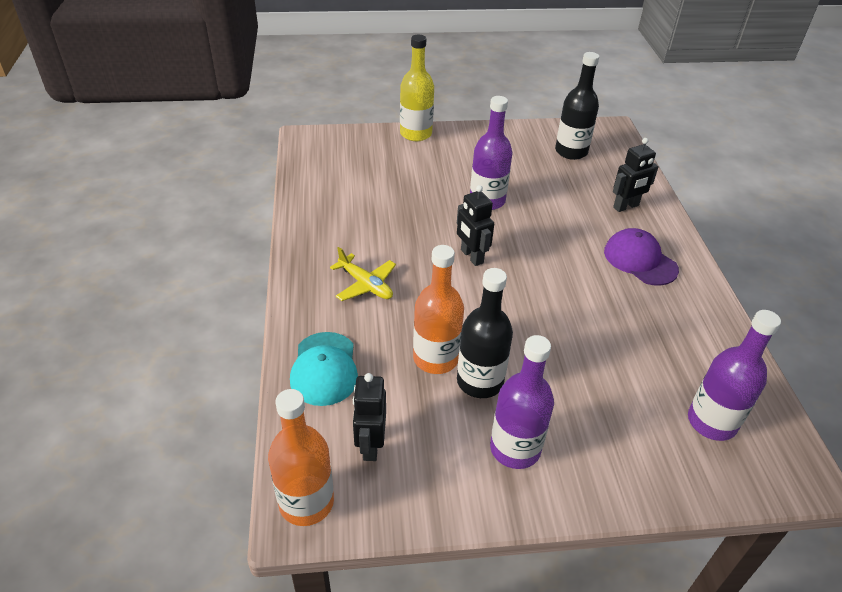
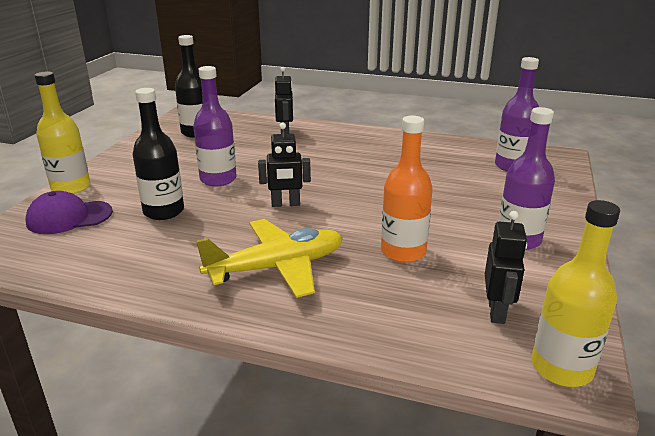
camera: 65 degrees left, 15 degrees down
(306, 502) = (561, 368): orange bottle -> yellow bottle
(324, 369) = (384, 319): turquoise cap -> none
(365, 285) = (277, 267): yellow plane -> yellow plane, size x1.70
(370, 445) = (497, 311): black robot -> black robot turned 105 degrees counterclockwise
(480, 381) = (441, 237): black bottle -> black bottle (163, 211)
(640, 260) = (347, 144): purple cap -> purple cap (69, 217)

